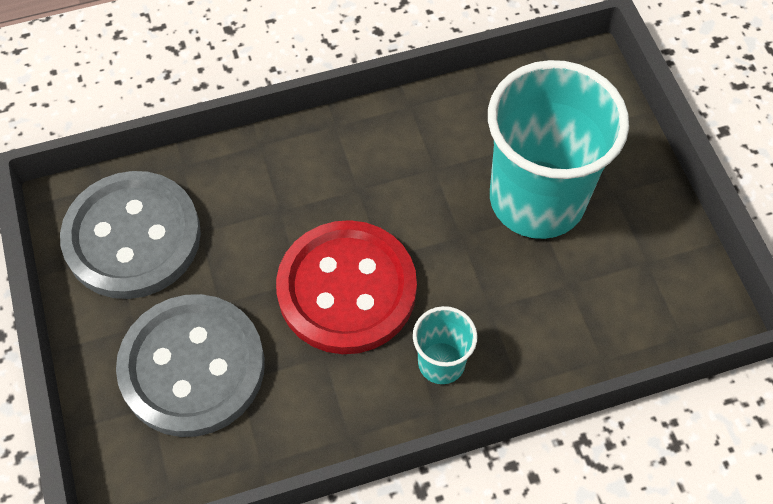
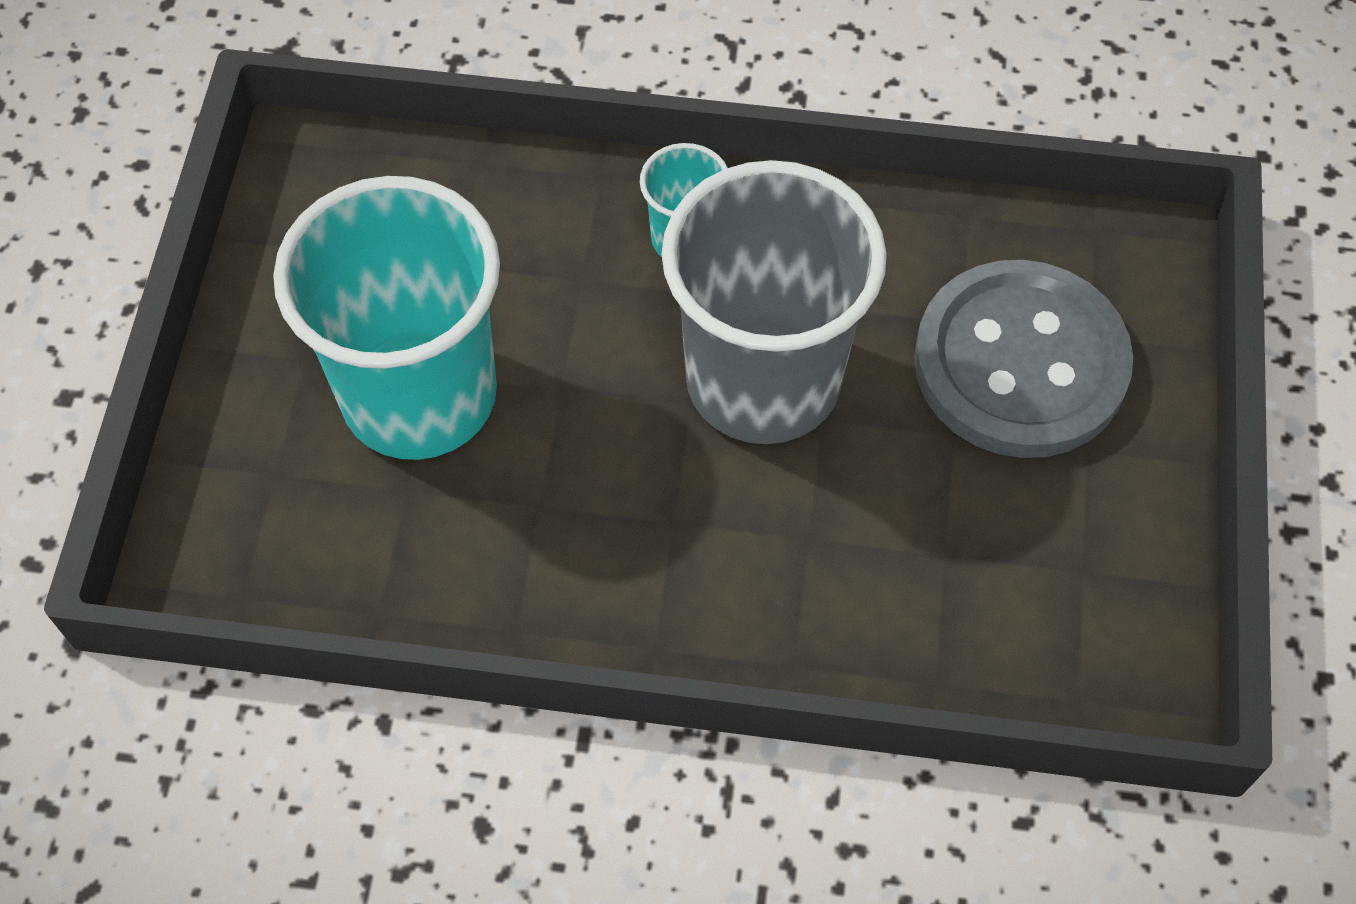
camera: 155 degrees left, 0 degrees up
(132, 237) = (1054, 589): grey button -> none
(347, 289) = (763, 380): red button -> grey cup

